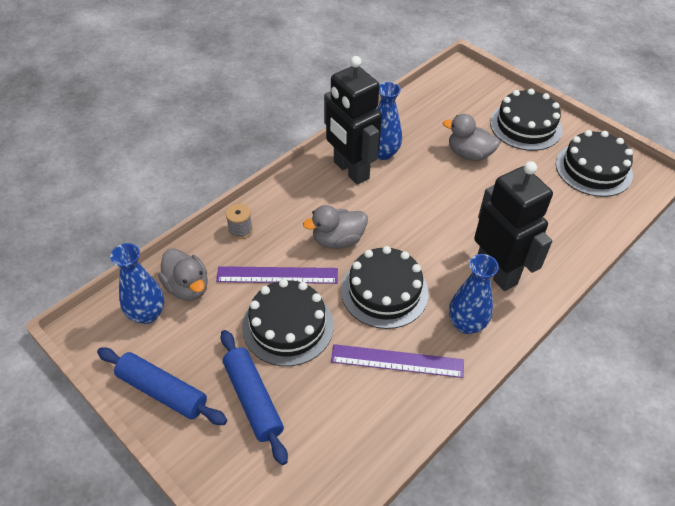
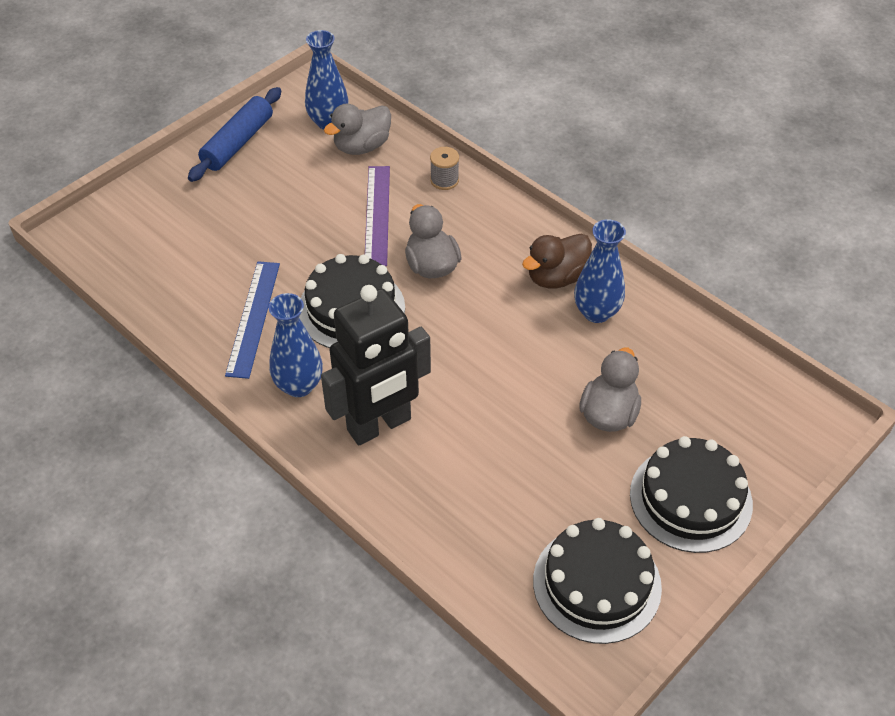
camera: 90 degrees right, 0 degrees up
(253, 399) = (221, 205): blue rolling pin -> none
(288, 326) = (307, 226): black cake -> none
(350, 170) = (556, 277): black robot -> brown duck
(397, 361) = (253, 318): purple ruler -> blue ruler

